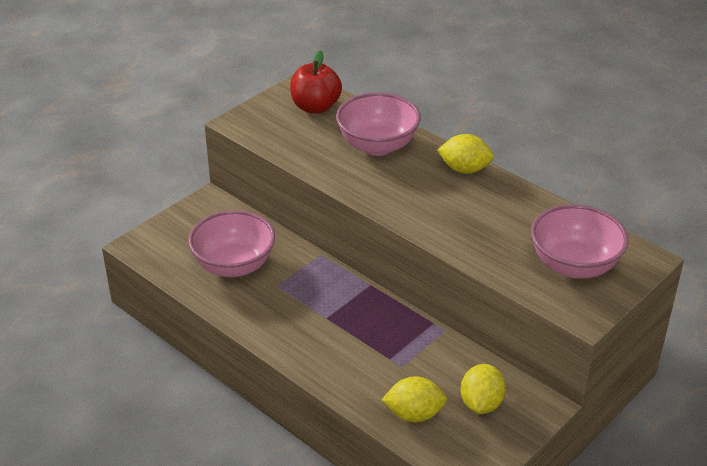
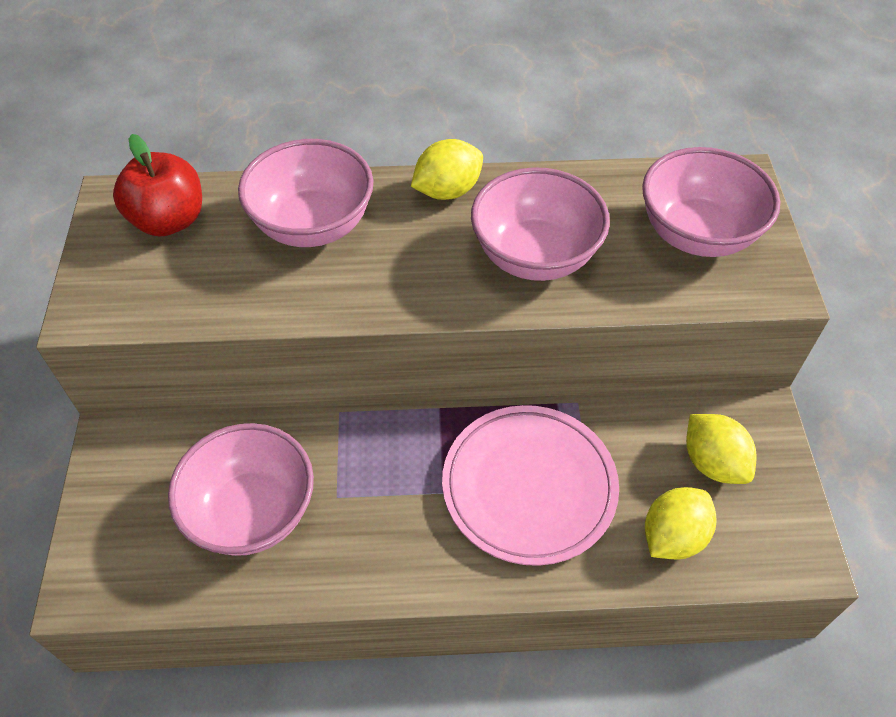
camera: 45 degrees left, 15 degrees up
(370, 344) = (529, 487): none -> pink plate
(469, 221) = (535, 256): none -> pink bowl

